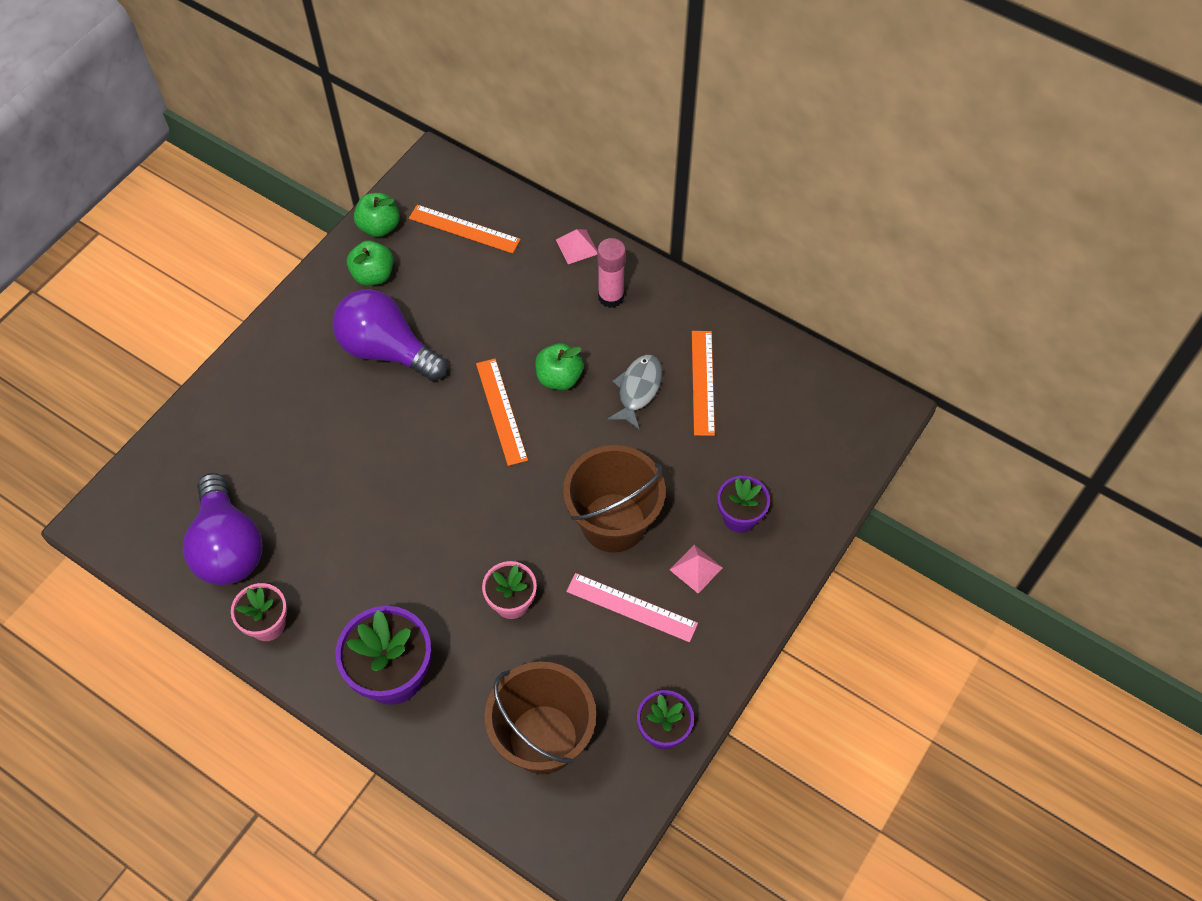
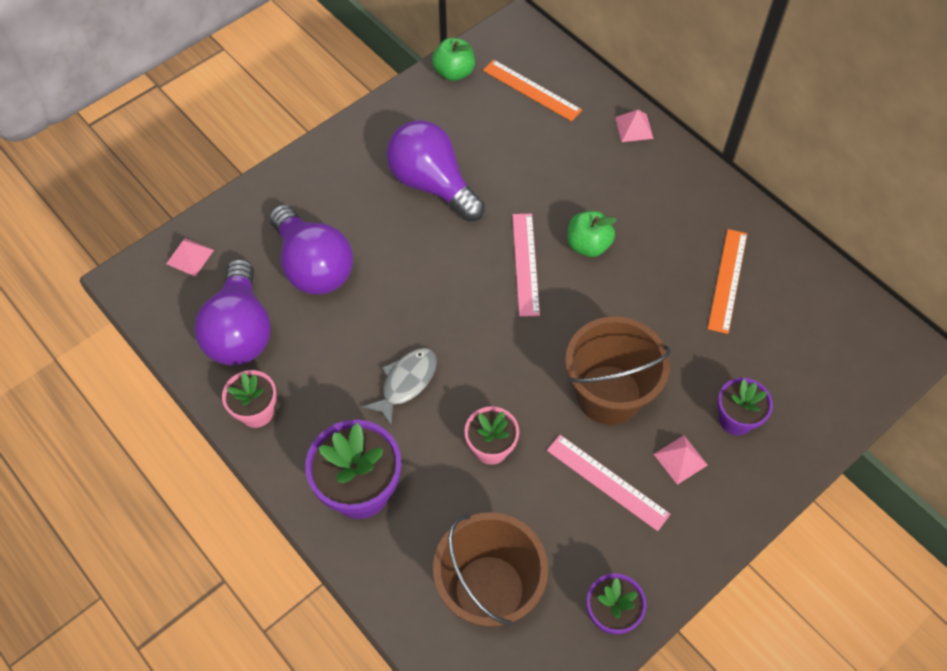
camera: 15 degrees right, 0 degrees up
(153, 483) = (190, 257): none -> pink pyramid
(285, 463) = (313, 266): none -> purple light bulb
(373, 275) = (437, 114): green apple -> none
(501, 411) = (525, 264): orange ruler -> pink ruler
(611, 297) = (655, 180): pink glue stick -> none
(638, 389) = (662, 273): grey fish -> grey fish (406, 382)

